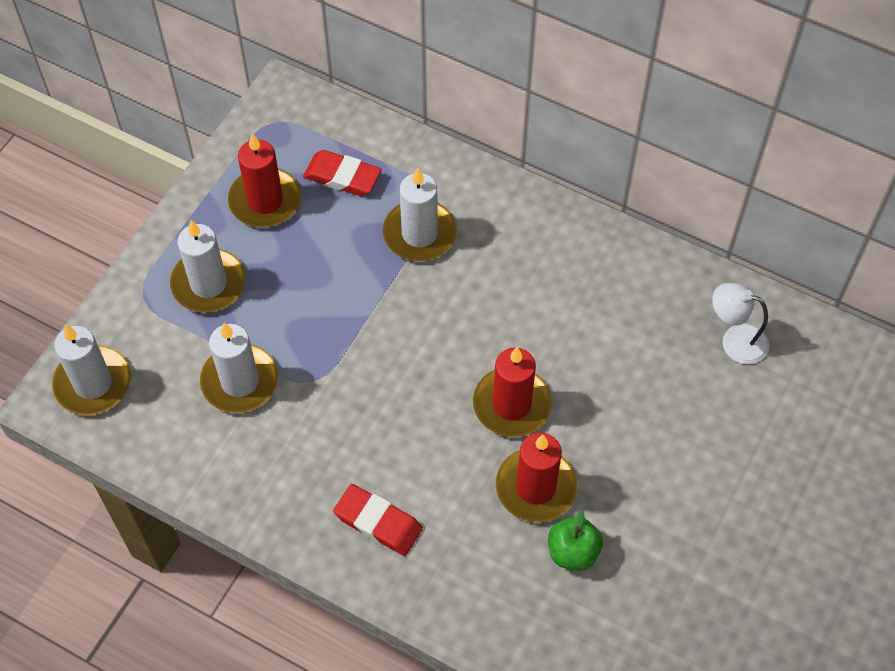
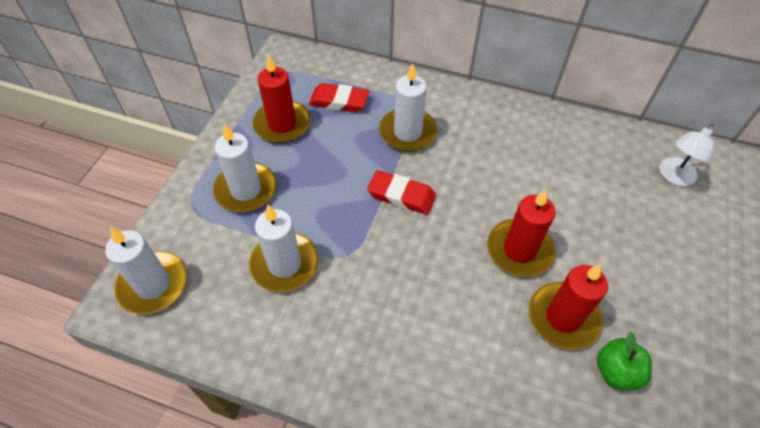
camera: 10 degrees left, 5 degrees down
(378, 522) = (434, 372): red eraser -> red eraser (401, 195)
(735, 340) = (674, 177): white lamp -> white lamp turned 60 degrees counterclockwise

